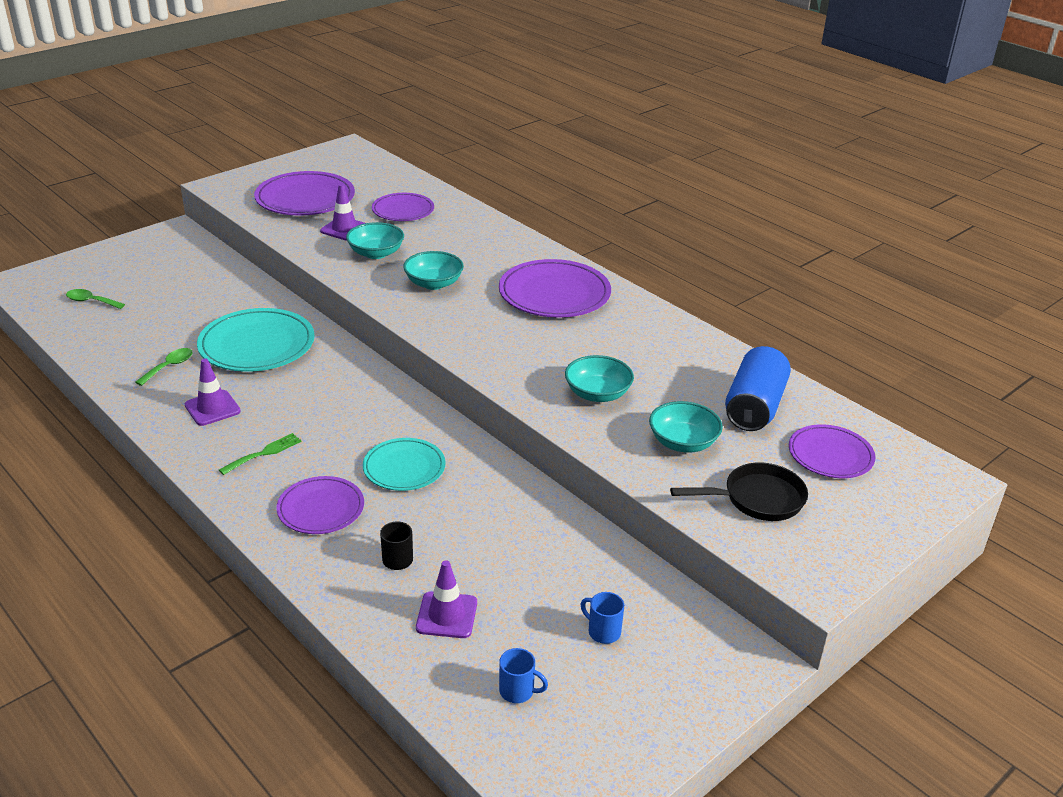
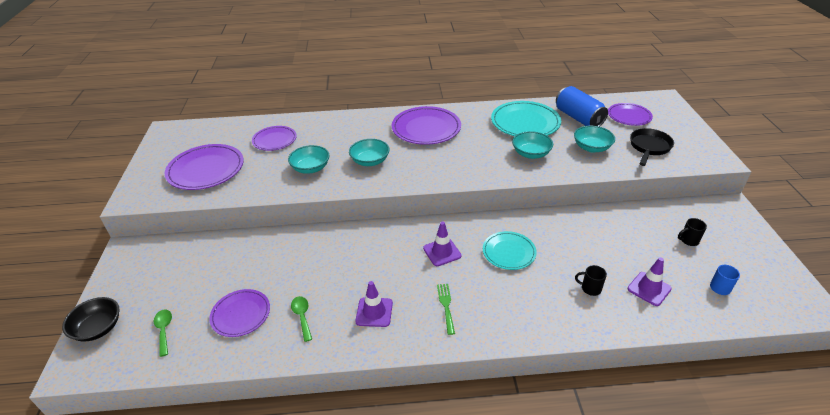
camera: 50 degrees left, 5 degrees up
(68, 269) = (98, 328): none -> black bowl
(91, 301) = (164, 330): green spoon -> green spoon turned 105 degrees clockwise
(257, 345) = (322, 264): turquoise plate -> turquoise plate (525, 122)
(321, 508) = (522, 302): purple plate -> purple plate (241, 314)
(344, 229) = (266, 169): purple traffic cone -> purple traffic cone (442, 252)
(603, 631) = (688, 240): blue mug -> black mug

